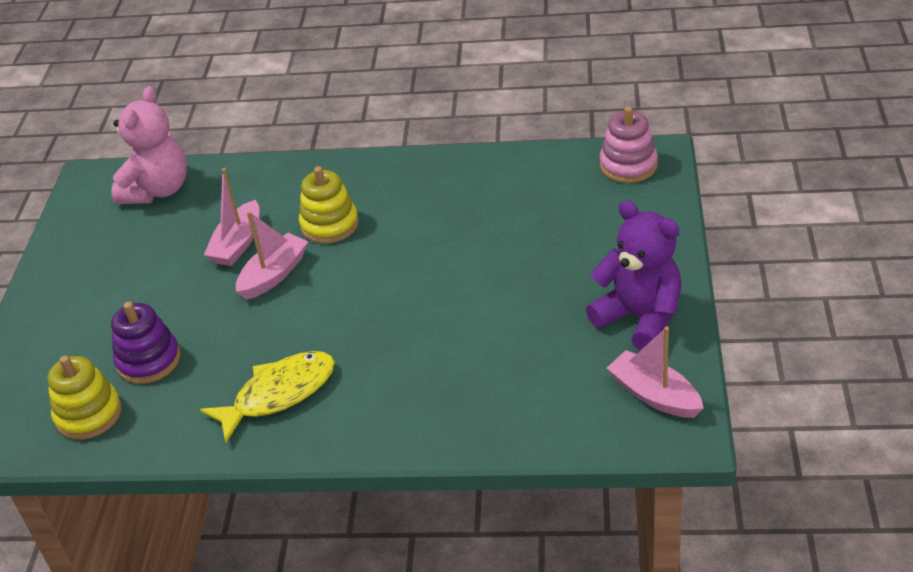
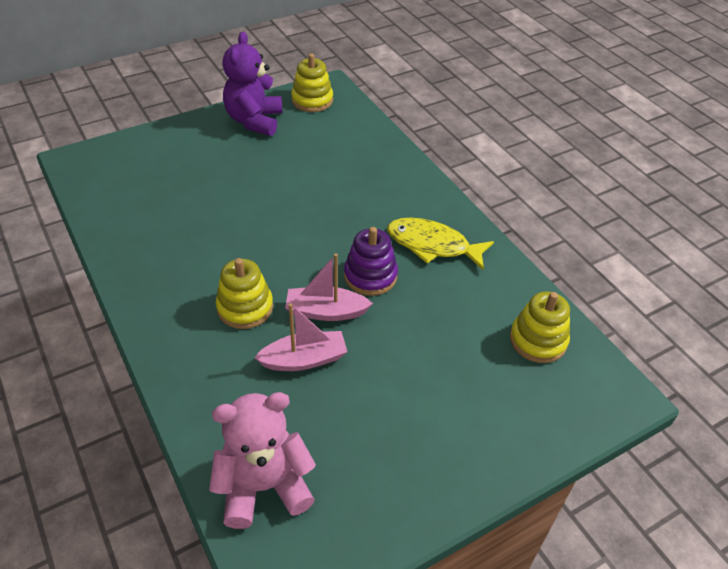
camera: 130 degrees left, 5 degrees up
(149, 360) = (465, 337): purple stacking toy -> purple stacking toy (370, 276)
(628, 165) = (92, 169): pink stacking toy -> none
(654, 395) = (312, 100): pink boat -> yellow stacking toy

